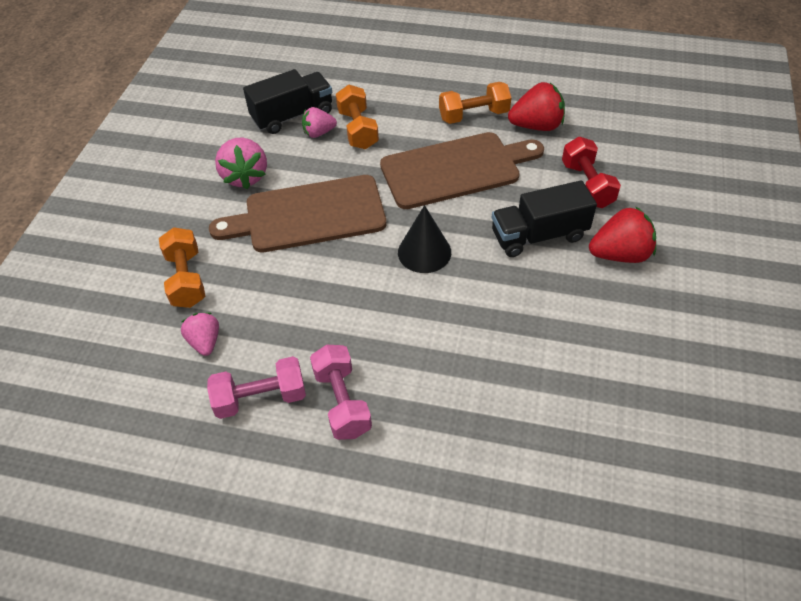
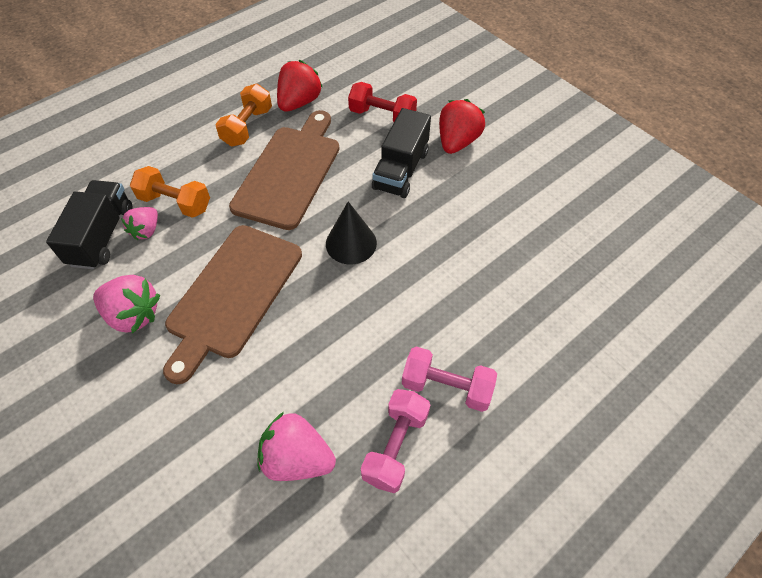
camera: 55 degrees left, 5 degrees up
(186, 279) = (208, 434): orange dumbbell -> none
(205, 342) = (297, 458): pink strawberry -> pink strawberry, size x1.59

